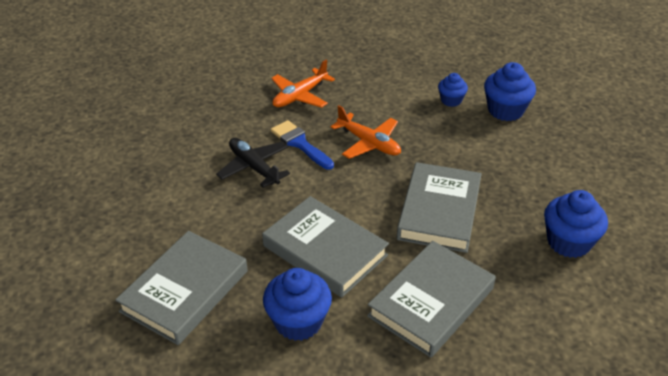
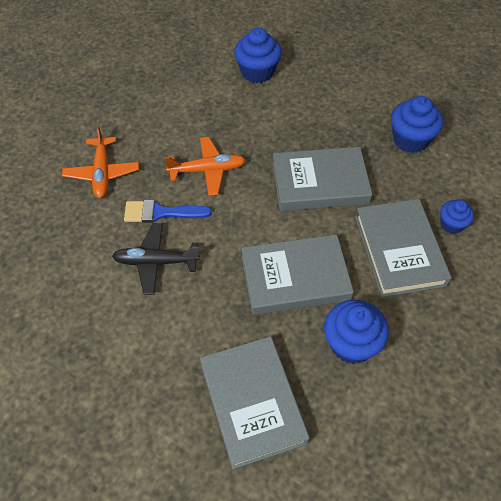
camera: 50 degrees left, 15 degrees up
(439, 211) = (320, 183): grey book -> grey book turned 60 degrees counterclockwise
(451, 100) = (214, 91): blue cupcake -> blue cupcake (451, 224)

